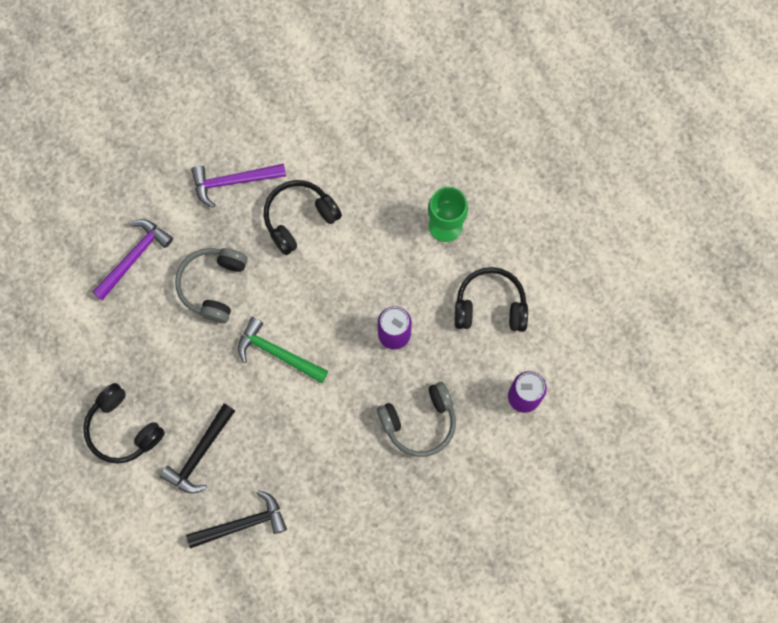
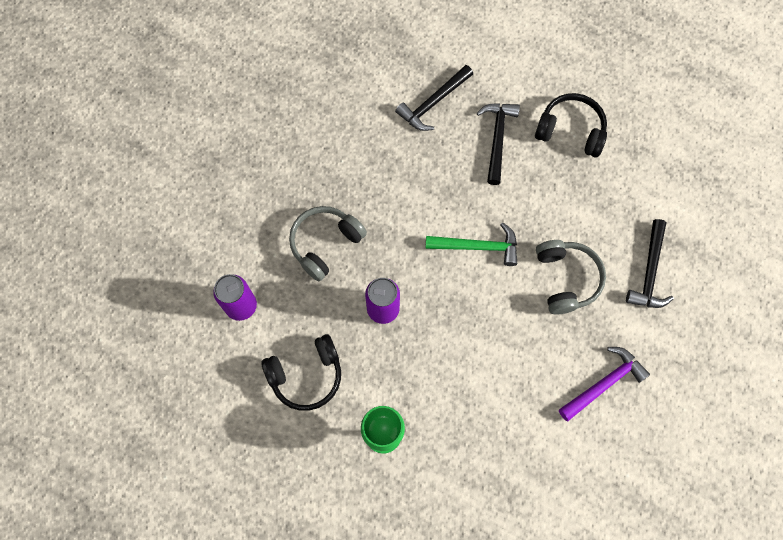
camera: 155 degrees right, 5 degrees down
(134, 257) = (649, 272): purple hammer -> black hammer
(299, 218) = (523, 376): black headphones -> none

